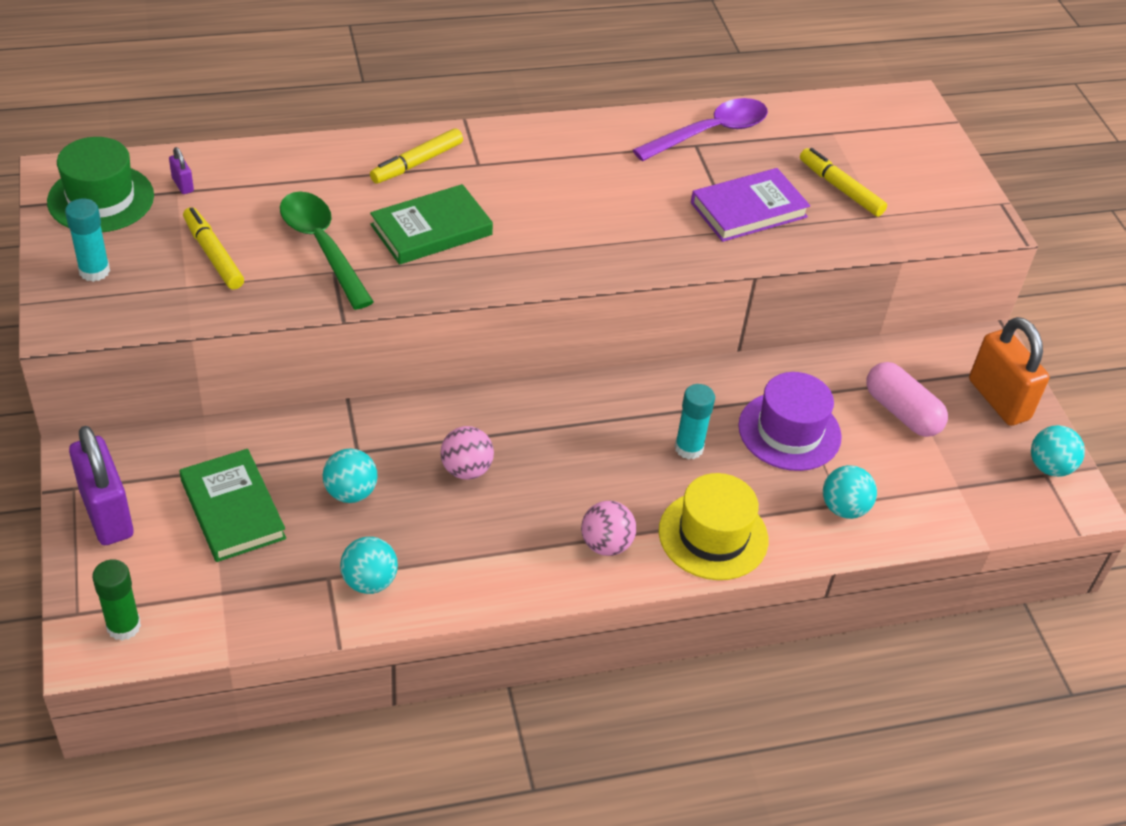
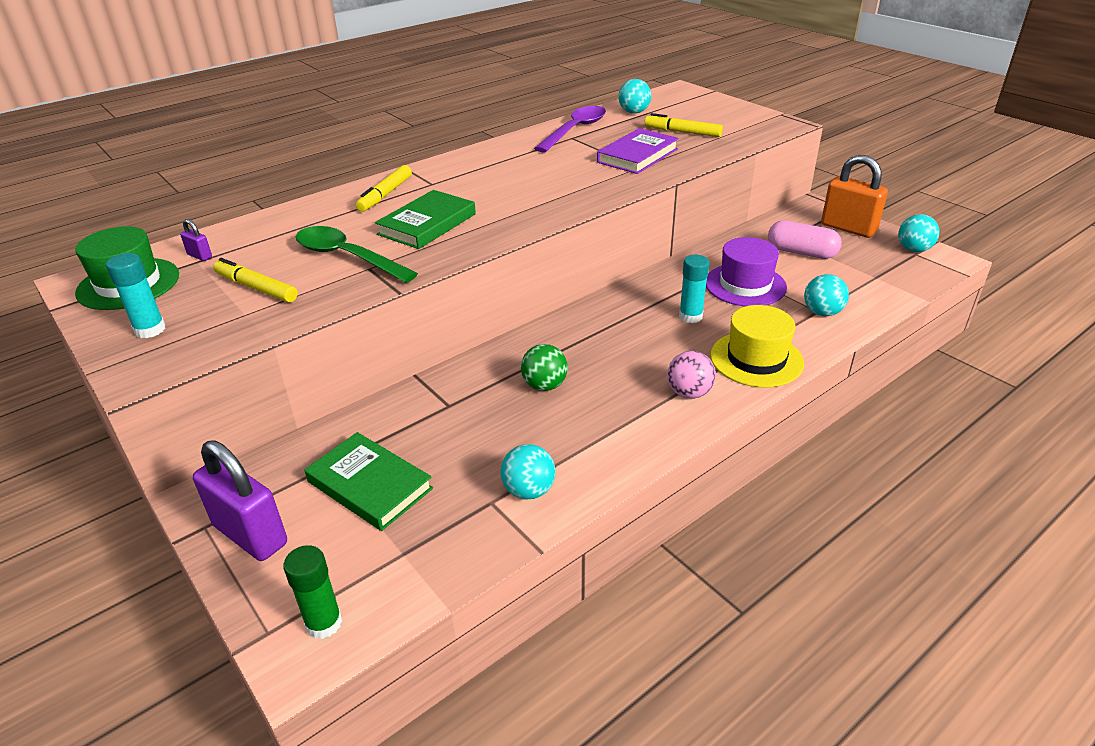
camera: 20 degrees left, 10 degrees down
(350, 492) = (464, 434): turquoise ball -> turquoise ball (634, 112)
(466, 470) = (544, 385): pink ball -> green ball

